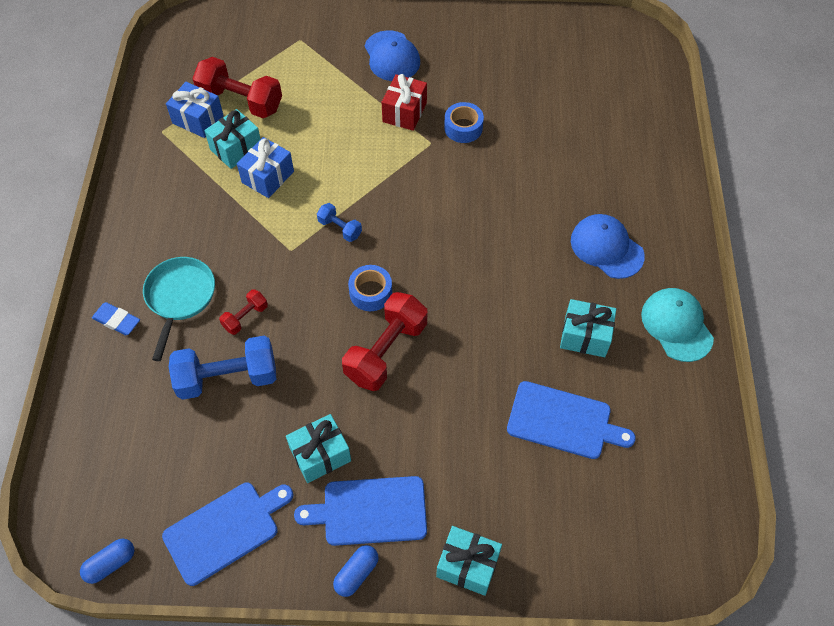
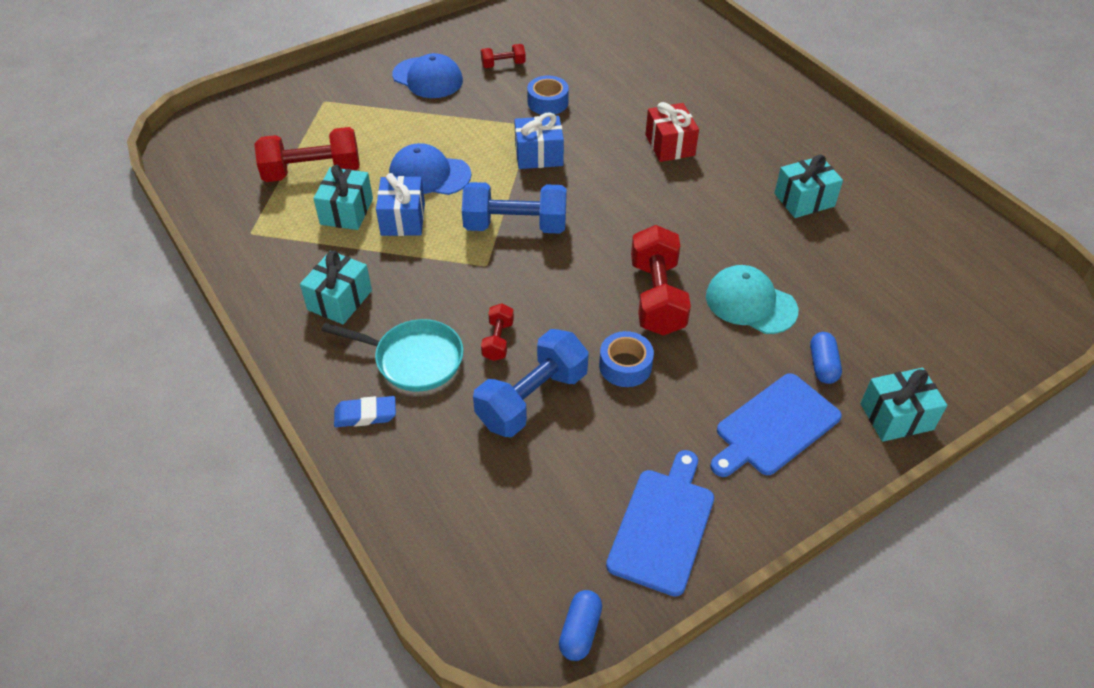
camera: 35 degrees left, 10 degrees down
(180, 297) = (414, 359): turquoise pan -> turquoise pan turned 135 degrees clockwise
(198, 119) = (281, 206): blue gift -> blue gift (539, 155)
(320, 455) = (685, 410): turquoise gift -> turquoise gift (340, 300)
(340, 228) = (515, 226): blue dumbbell -> blue dumbbell, size x2.00
(356, 573) = (816, 483): blue capsule -> blue capsule (822, 365)
(370, 292) = (595, 260): blue tape -> blue tape (625, 366)
(404, 112) = (483, 113): red gift -> red gift (670, 145)
(460, 72) = (503, 65): none -> red dumbbell
(563, 421) = (853, 267): blue cutting board -> none
(606, 248) = (754, 132): blue cap -> blue cap (429, 175)
(676, 325) = (862, 158): turquoise cap -> turquoise cap (750, 303)

